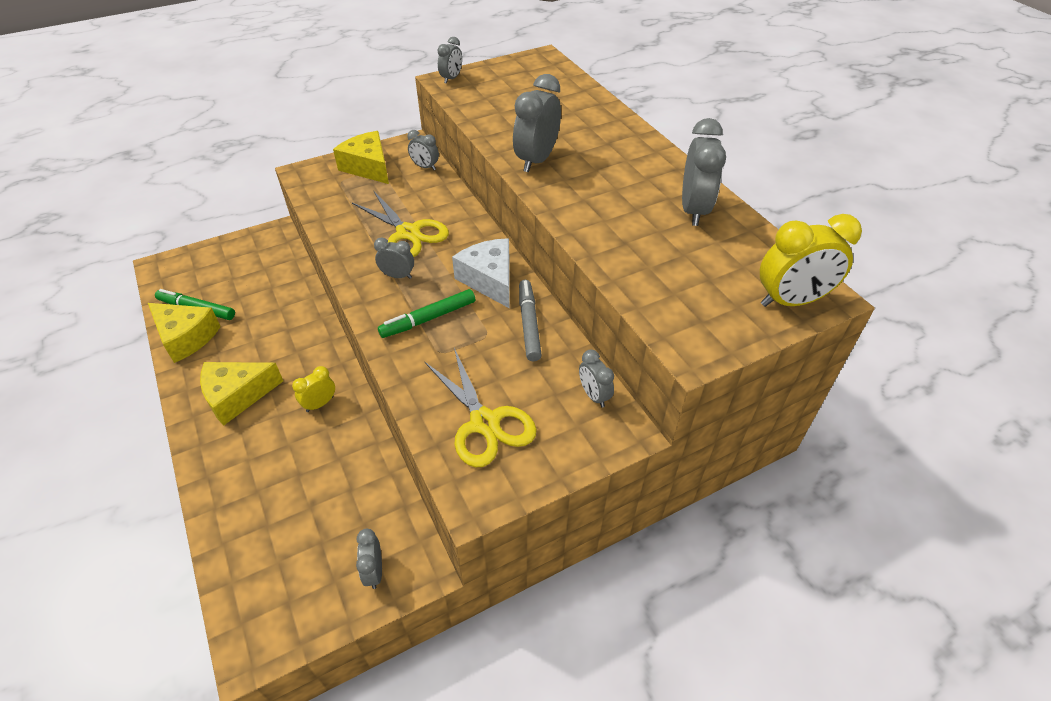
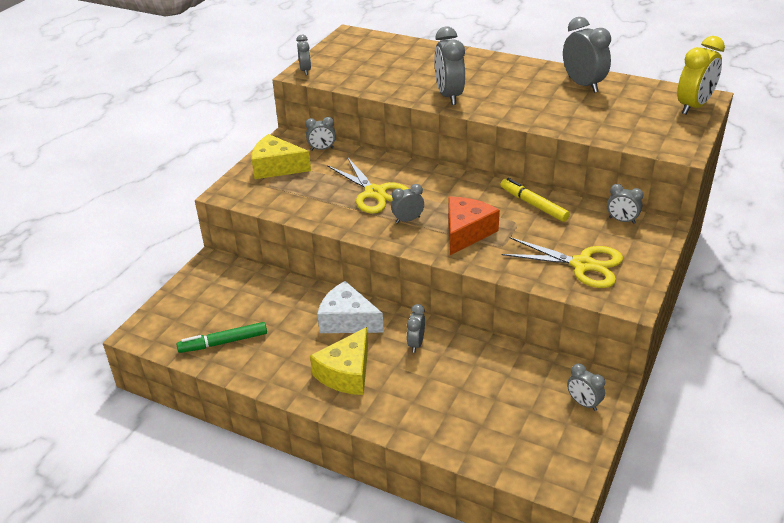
camera: 35 degrees left, 10 degrees down
(186, 337) = (244, 363): yellow cheese -> none
(320, 404) = (416, 344): yellow clock -> grey clock
(408, 233) = (375, 193): yellow scissors -> yellow scissors turned 45 degrees clockwise
(428, 319) = (466, 232): green marker -> orange cheese
(489, 280) = (473, 193): white cheese -> white cheese (347, 320)
(529, 324) = (533, 204): grey marker -> yellow marker

